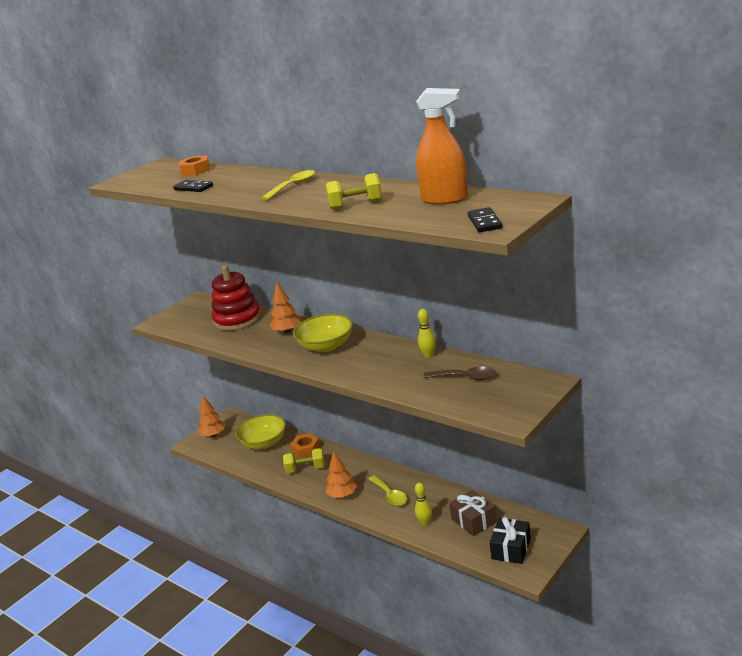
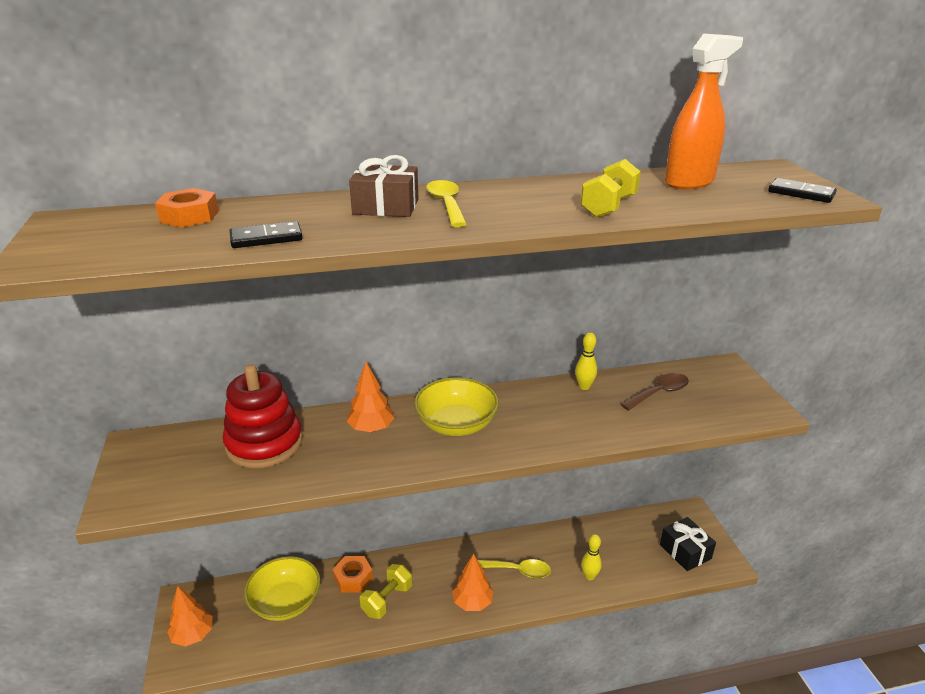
camera: 55 degrees left, 5 degrees up
(473, 521) = (622, 546): brown gift -> brown gift (386, 207)

